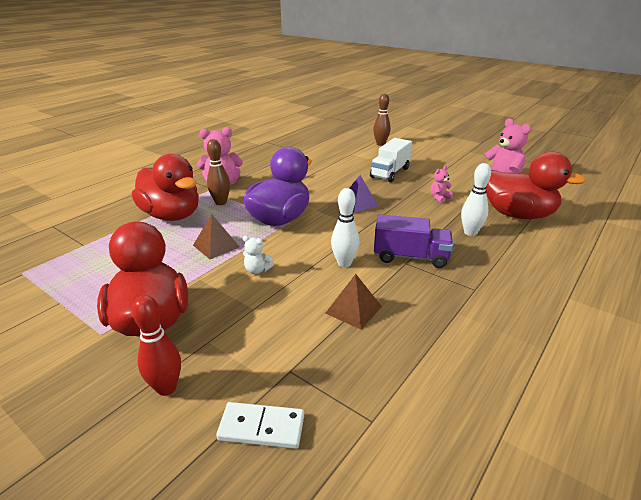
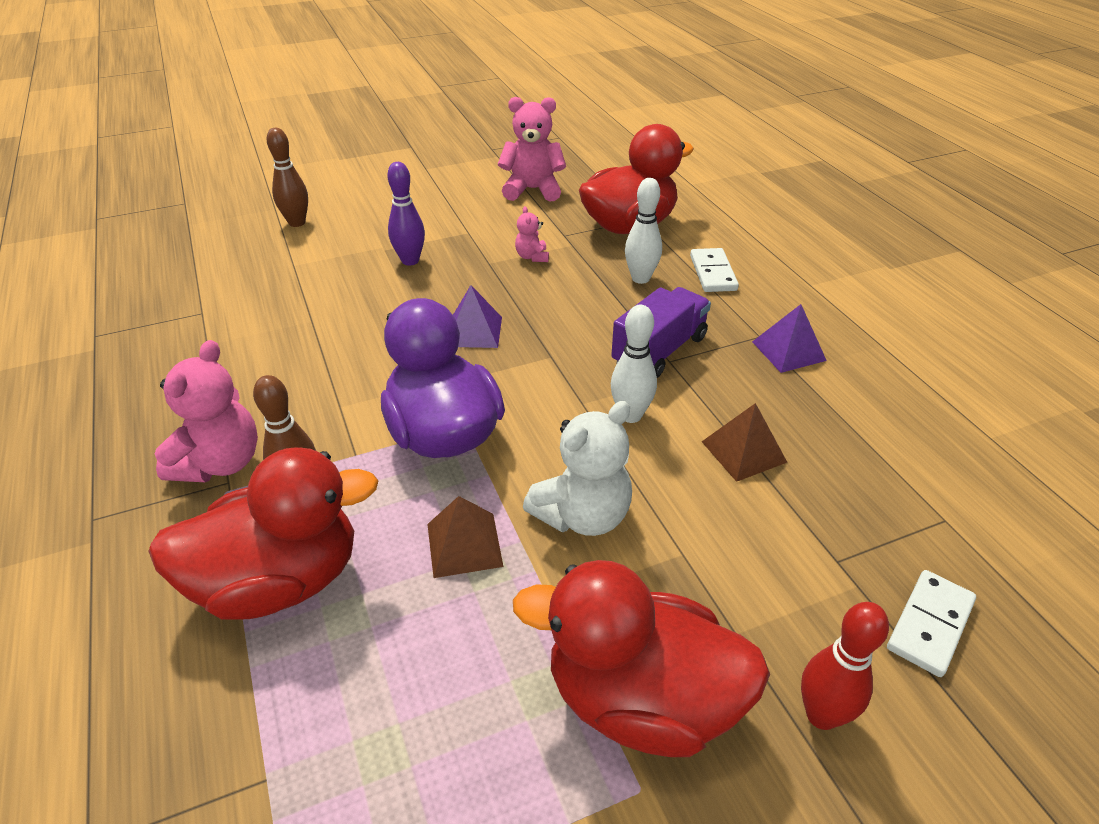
camera: 60 degrees left, 10 degrees up
(257, 270) = (583, 515): white teddy bear -> white teddy bear, size x1.98
(390, 173) = (410, 260): white truck -> purple bowling pin
(475, 305) = (788, 351): none -> purple pyramid
(516, 255) = (712, 273): none -> white domino

